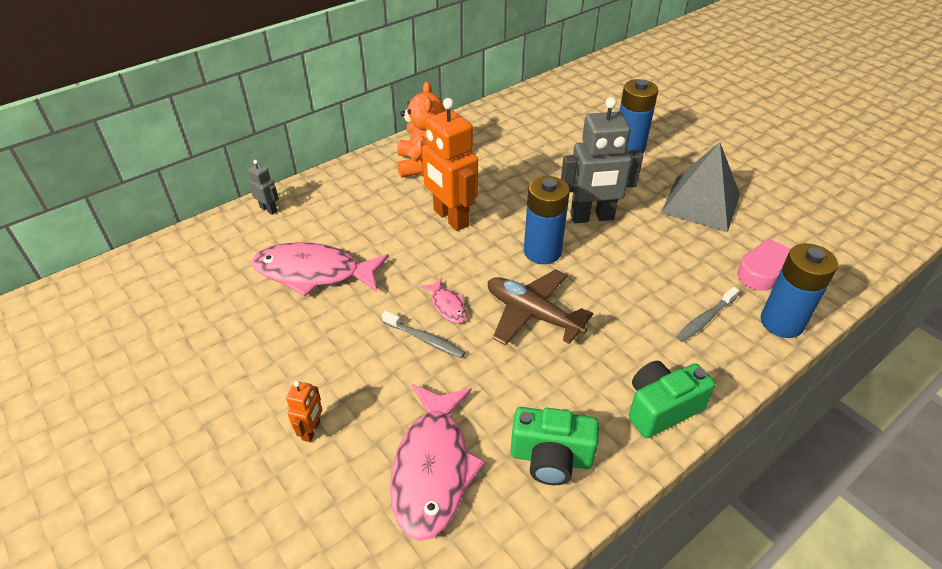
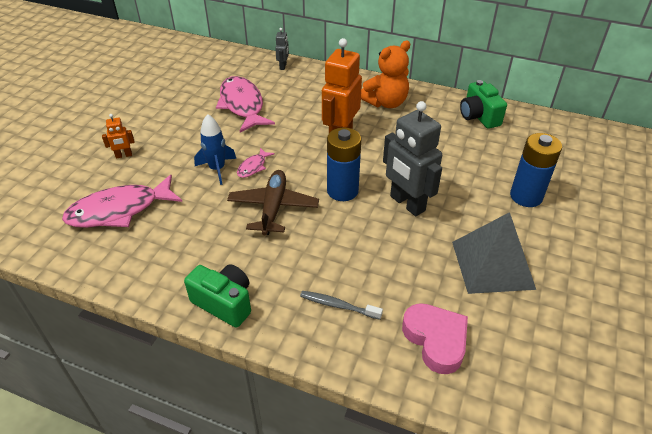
camera: 60 degrees right, 0 degrees up
(425, 339) = (217, 169): grey toothbrush -> blue rocket
(551, 458) = (151, 258): green camera -> green camera (478, 116)
(781, 322) = (372, 360): blue battery -> none

